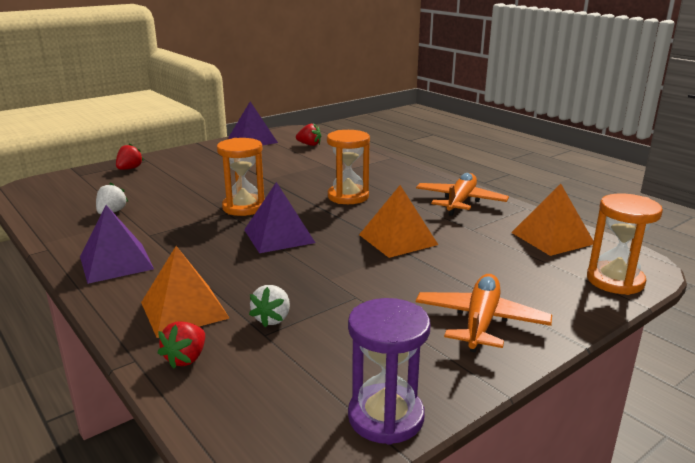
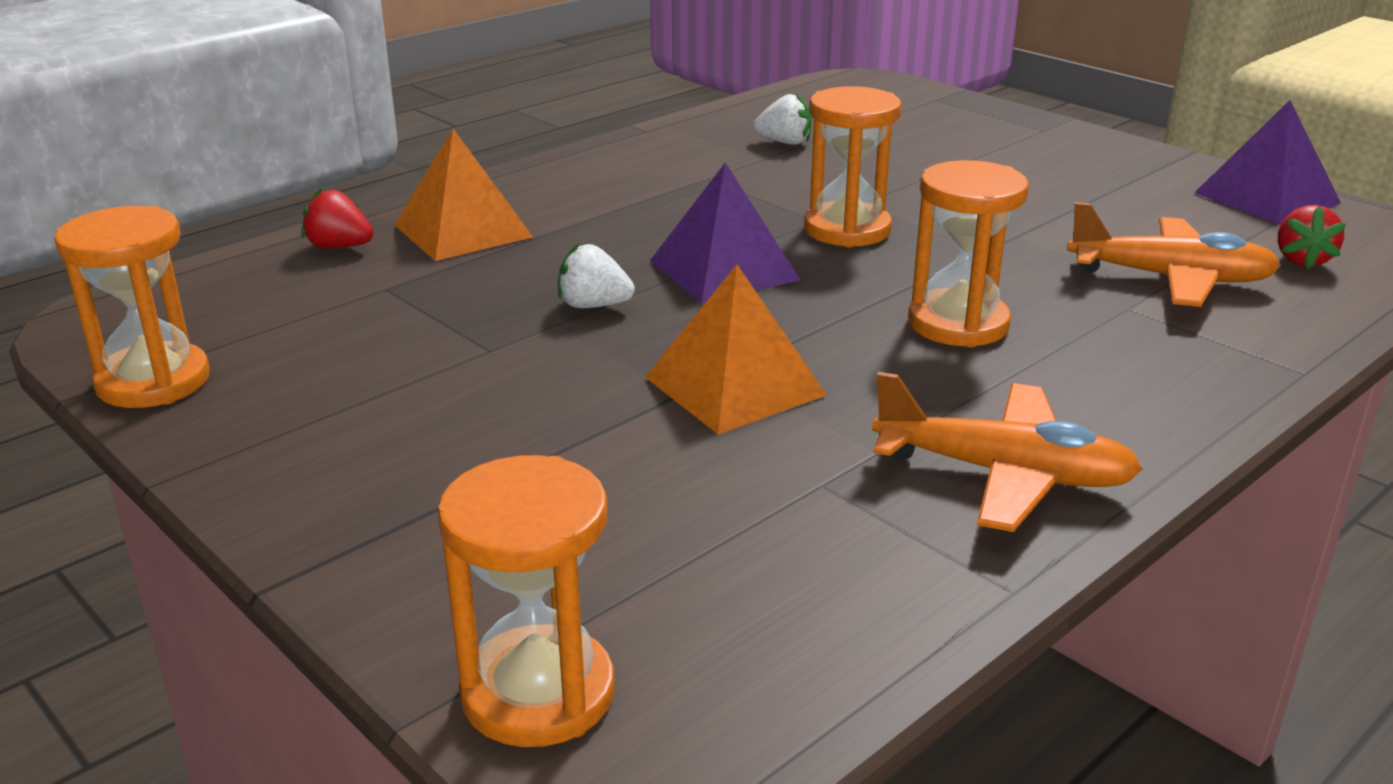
camera: 85 degrees right, 5 degrees up
(116, 262) = (606, 172): purple pyramid -> none
(129, 169) = (988, 124): red strawberry -> none
(272, 319) = (427, 289): white strawberry -> white strawberry (593, 306)
(385, 417) = (153, 381): purple hourglass -> orange hourglass
(480, 321) = (379, 471): orange plane -> orange plane (1170, 279)
(552, 238) = (796, 615): orange pyramid -> none

